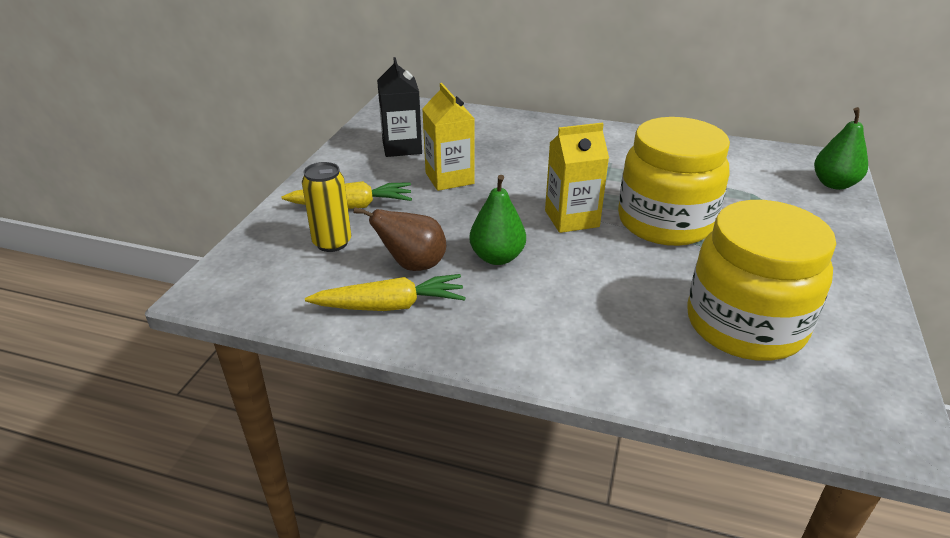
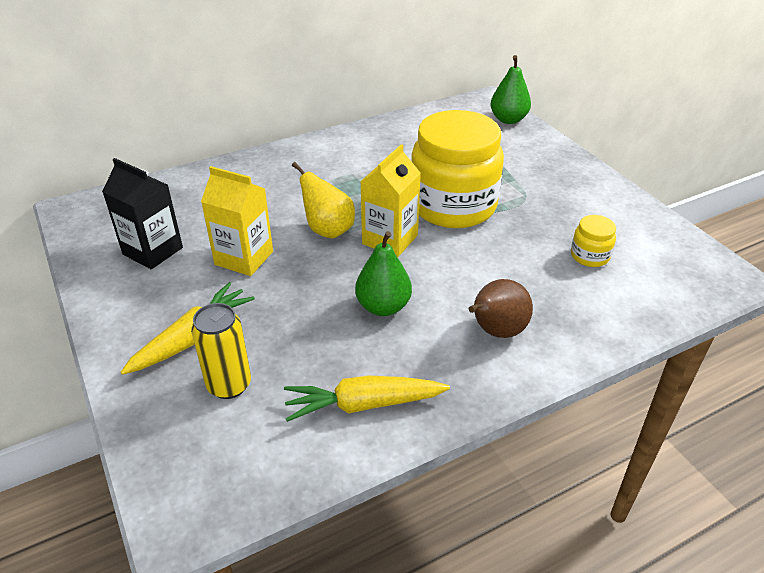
camera: 45 degrees left, 5 degrees up
(390, 306) = (364, 405): yellow carrot -> yellow carrot turned 135 degrees counterclockwise
(412, 265) = (329, 357): brown pear -> brown pear (496, 331)
(533, 189) = (328, 230): none -> yellow pear
(745, 325) = (589, 256): yellow jar -> yellow jar, size x0.41

